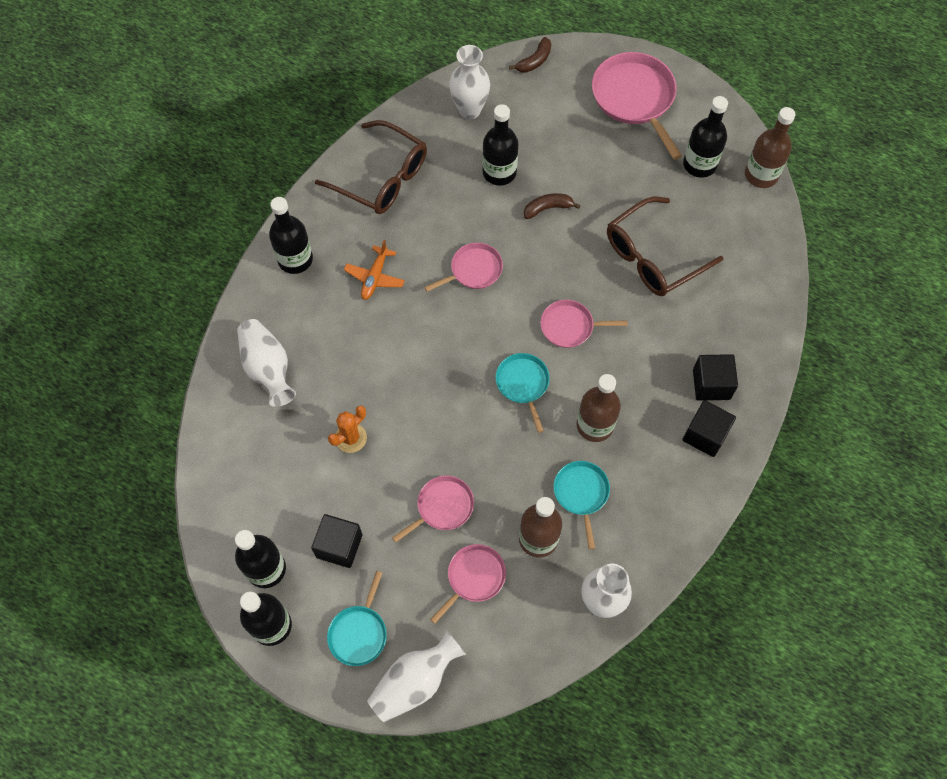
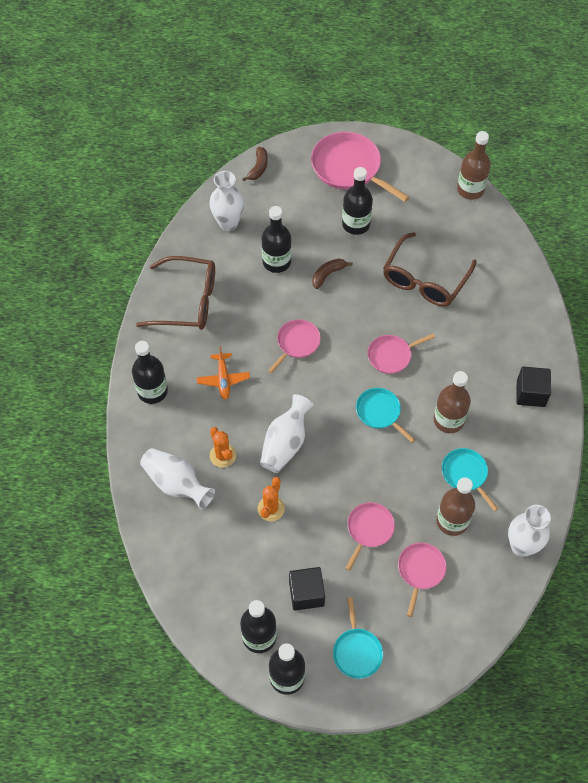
camera: 25 degrees left, 5 degrees down
(331, 359) = (223, 455): none -> orange cactus
(415, 682) = (418, 667): white vase -> white vase (285, 443)
(699, 164) = (422, 199): black bottle -> black bottle (356, 224)
(711, 384) = (515, 355): black cube -> none

